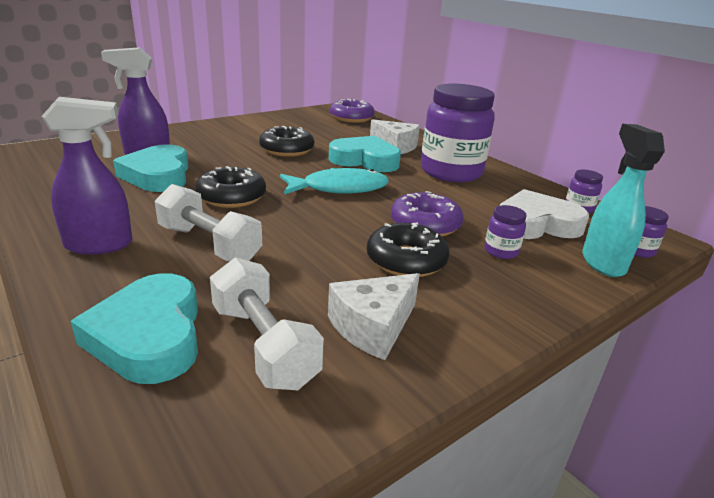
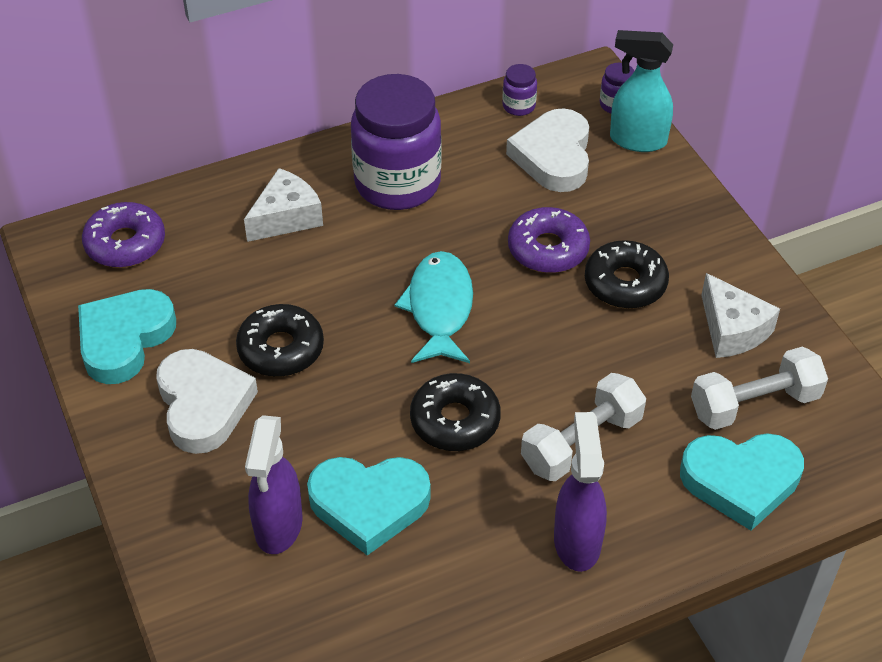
camera: 75 degrees left, 20 degrees up
(240, 136) = (203, 405): none -> white heart
(365, 160) = (340, 264): turquoise heart -> turquoise heart (124, 339)
(501, 251) = (611, 206): purple jar -> none

